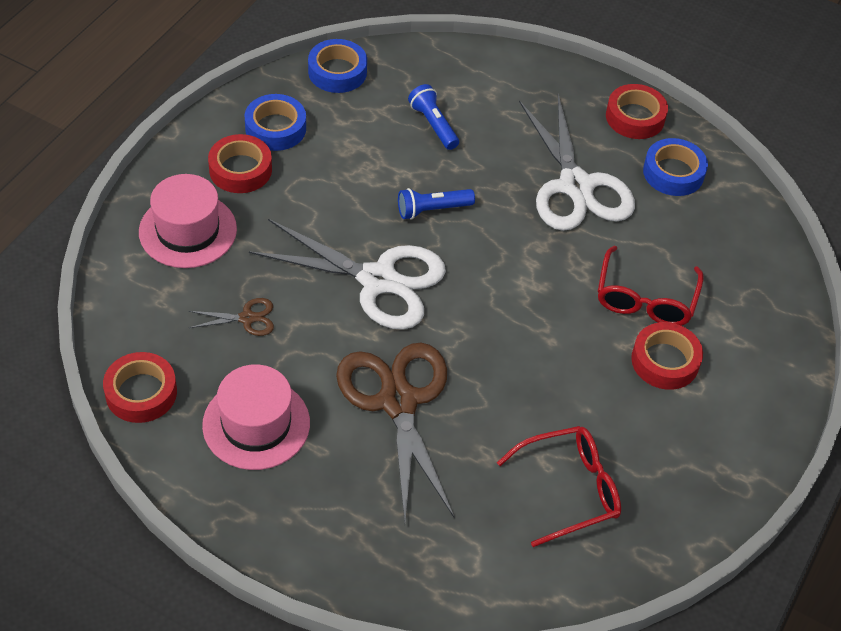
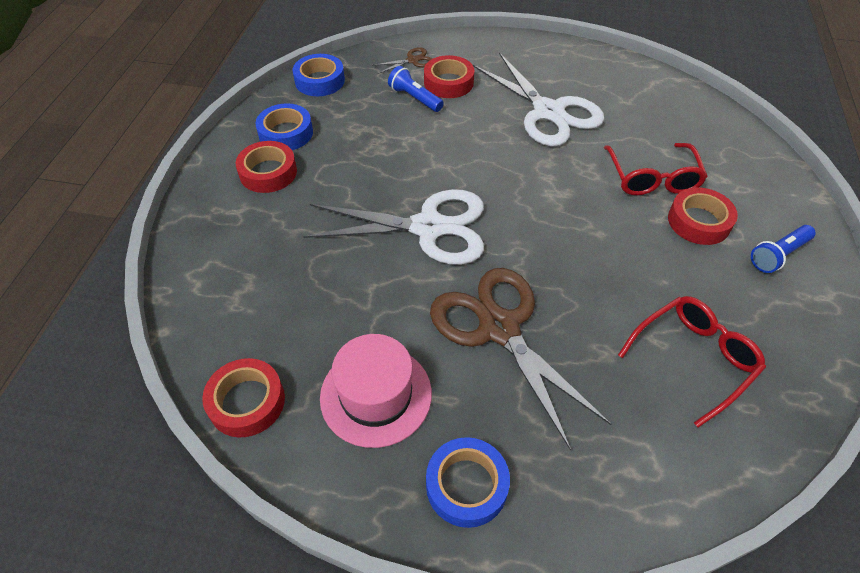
camera: 15 degrees left, 0 degrees up
(188, 230) = (239, 235): pink hat -> none
(247, 318) = (325, 296): brown scissors -> brown scissors (412, 60)
(432, 210) = (446, 159): blue flashlight -> blue flashlight (778, 255)
(635, 117) = (563, 55): red tape -> red tape (448, 83)
(673, 173) = (614, 84): blue tape -> blue tape (466, 485)

